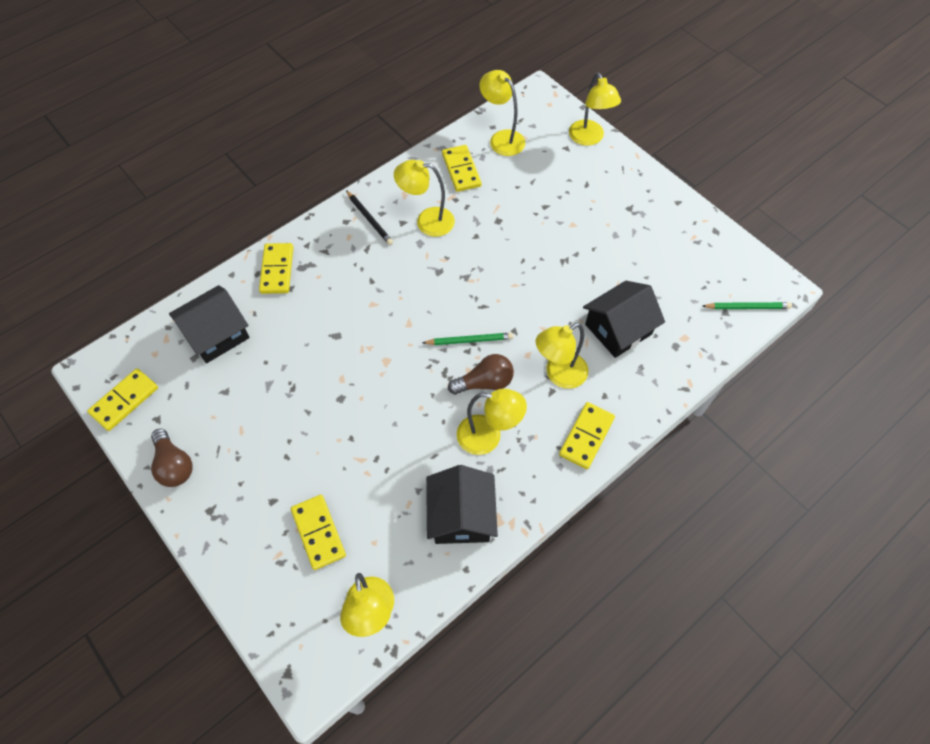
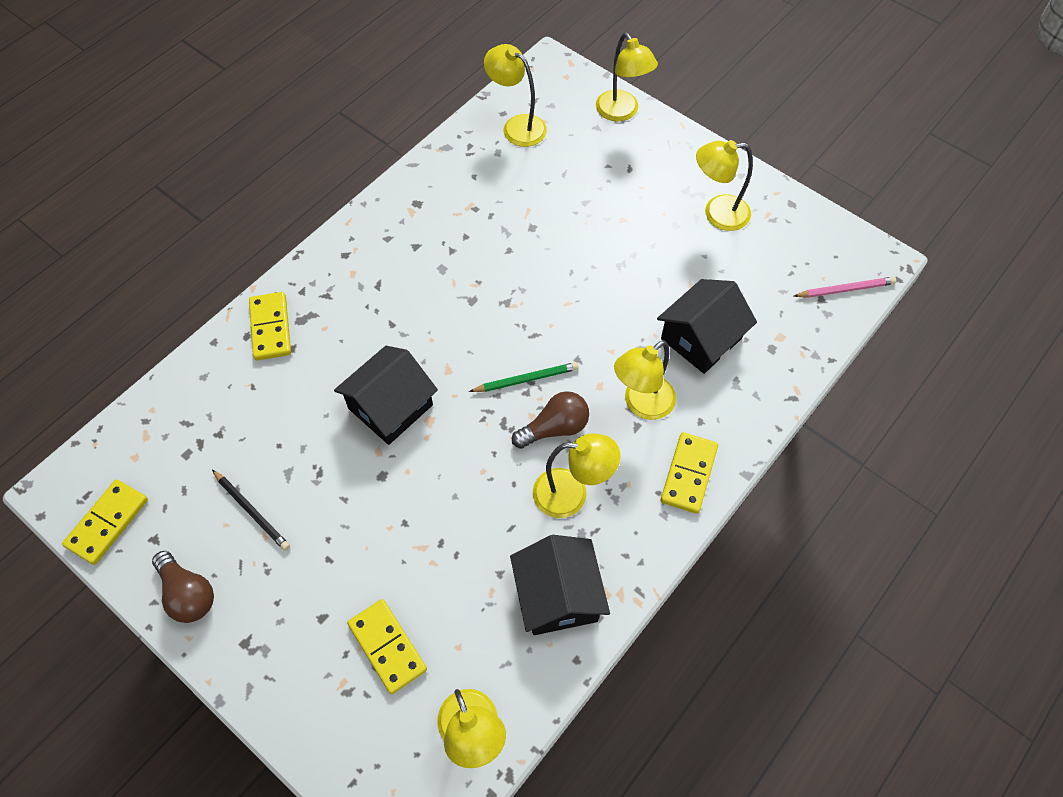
camera: 10 degrees left, 0 degrees up
(216, 334) = (210, 420): black house -> black house (390, 407)
(369, 219) = (374, 248): black pencil -> black pencil (251, 511)
(427, 221) = (445, 240): yellow lamp -> yellow lamp (717, 214)
(461, 170) = (475, 171): yellow domino -> none
(747, 307) = (845, 289): green pencil -> pink pencil

